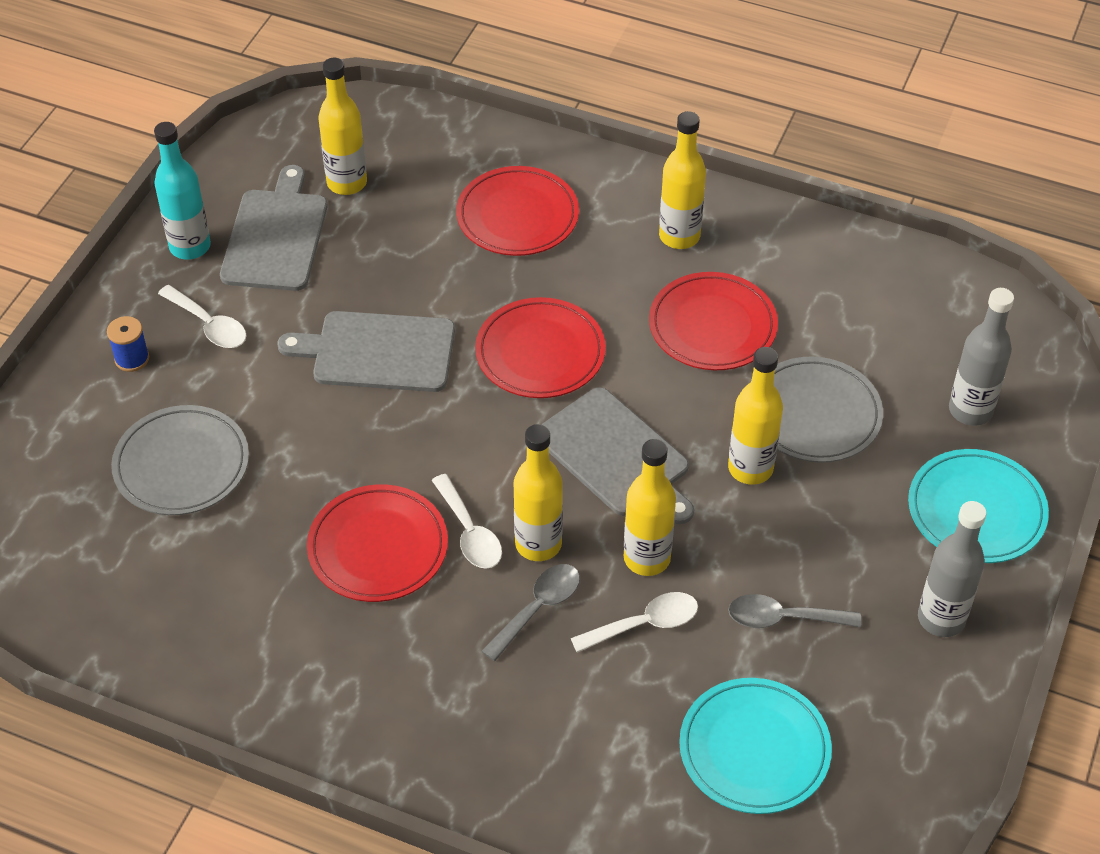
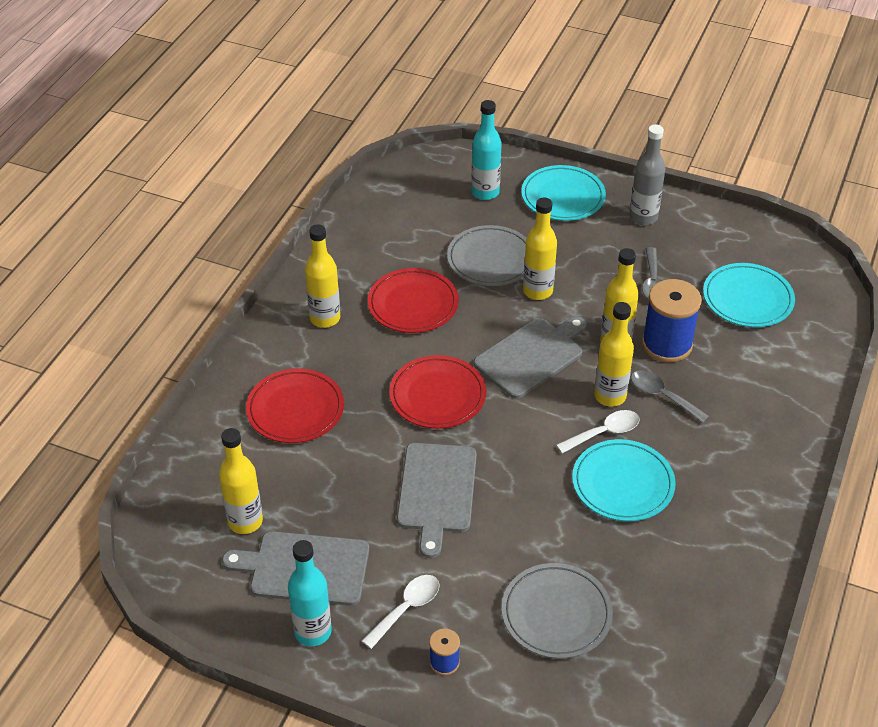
camera: 90 degrees left, 5 degrees down
(378, 547) = (623, 484): red plate -> turquoise plate
(644, 624) = (667, 344): white spoon -> blue spool
(970, 410) = (485, 192): grey bottle -> turquoise bottle

